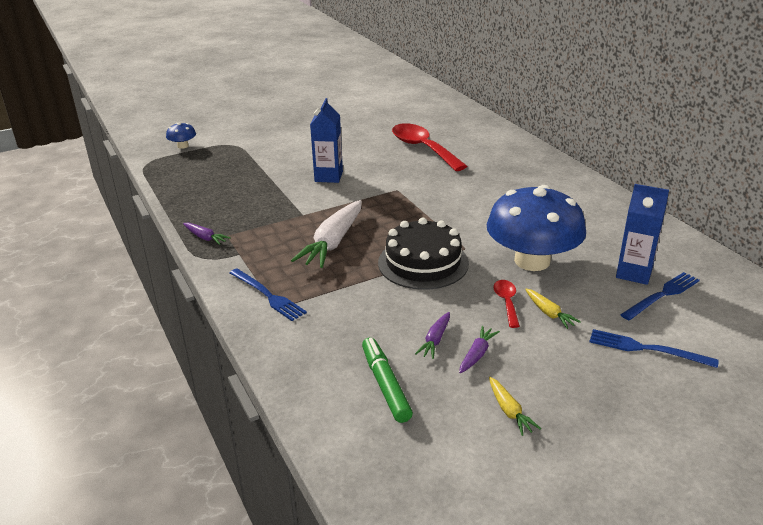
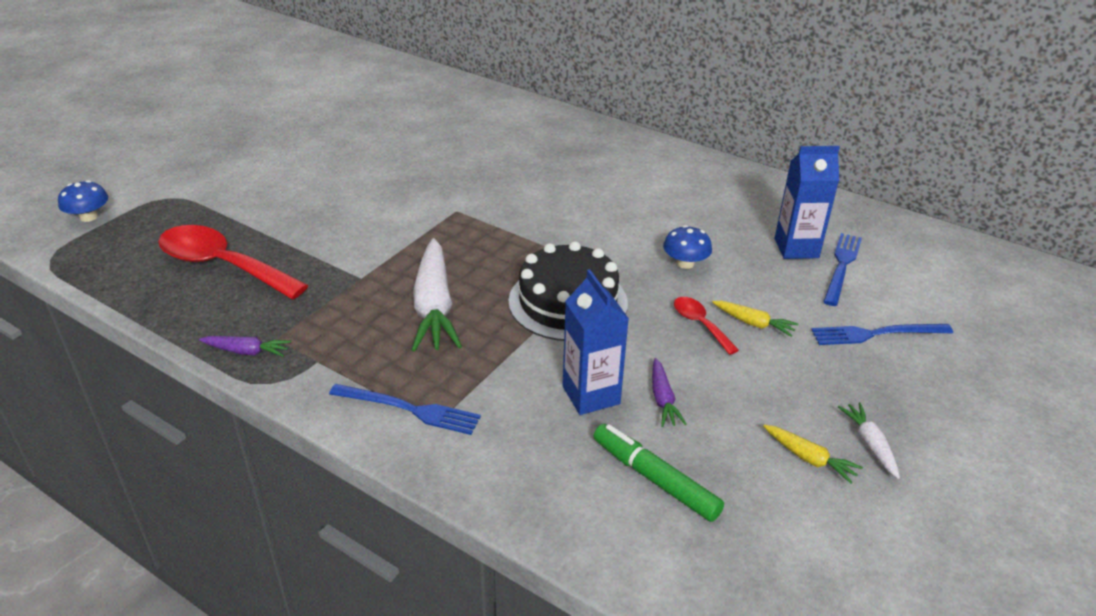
camera: 30 degrees left, 5 degrees up
(328, 176) = (351, 214): blue carton -> blue carton (591, 395)
(423, 148) = (443, 146): red spoon -> red spoon (222, 265)
(477, 354) = (721, 401): purple carrot -> none
(532, 261) = (685, 263): blue mushroom -> blue mushroom, size x0.41
(567, 419) = (870, 444): none -> white carrot

